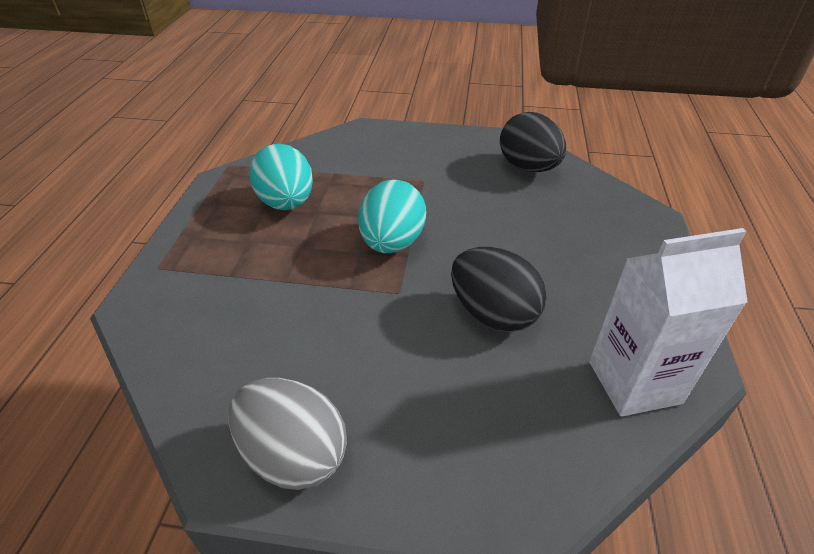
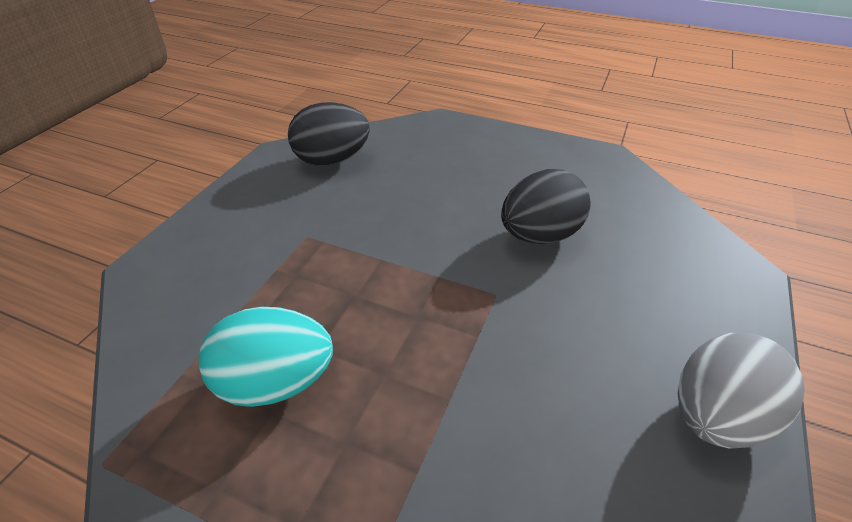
camera: 75 degrees left, 0 degrees up
(392, 243) = (412, 284): turquoise egg -> none
(634, 382) = (620, 184): white carton -> none

